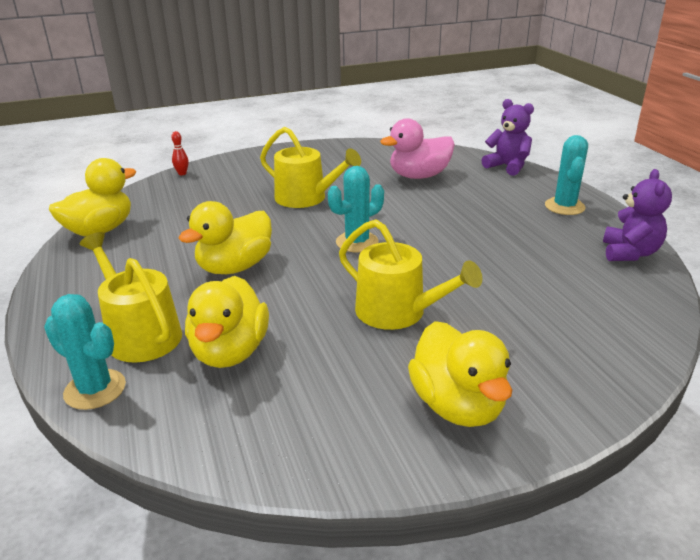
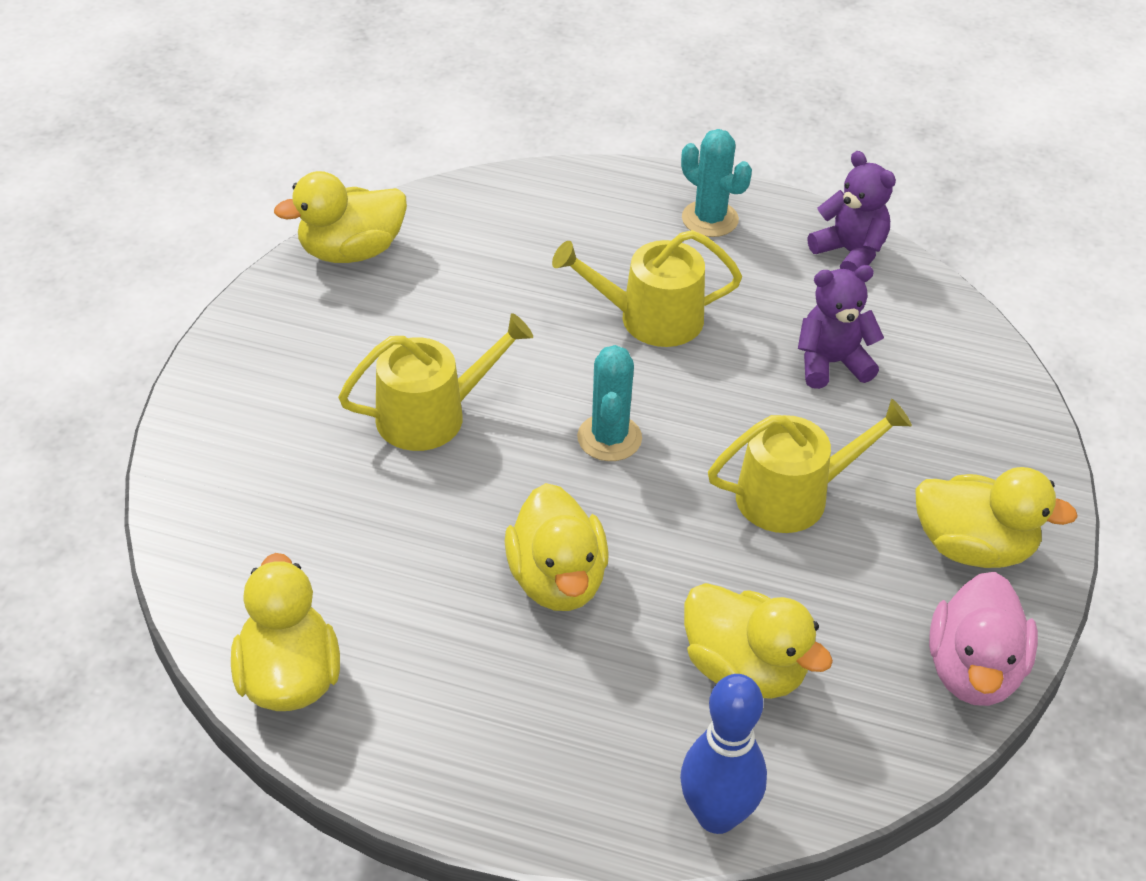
camera: 55 degrees left, 15 degrees up
(95, 389) = (717, 815): turquoise cactus -> blue bowling pin
(140, 334) = (635, 735): yellow watering can -> yellow watering can (650, 318)
(182, 173) = (175, 502): red bowling pin -> none
(379, 148) = (351, 251): none -> yellow duck
(419, 176) = (490, 273): pink duck -> pink duck (974, 671)
(507, 166) = (557, 183): purple teddy bear -> purple teddy bear (831, 363)

